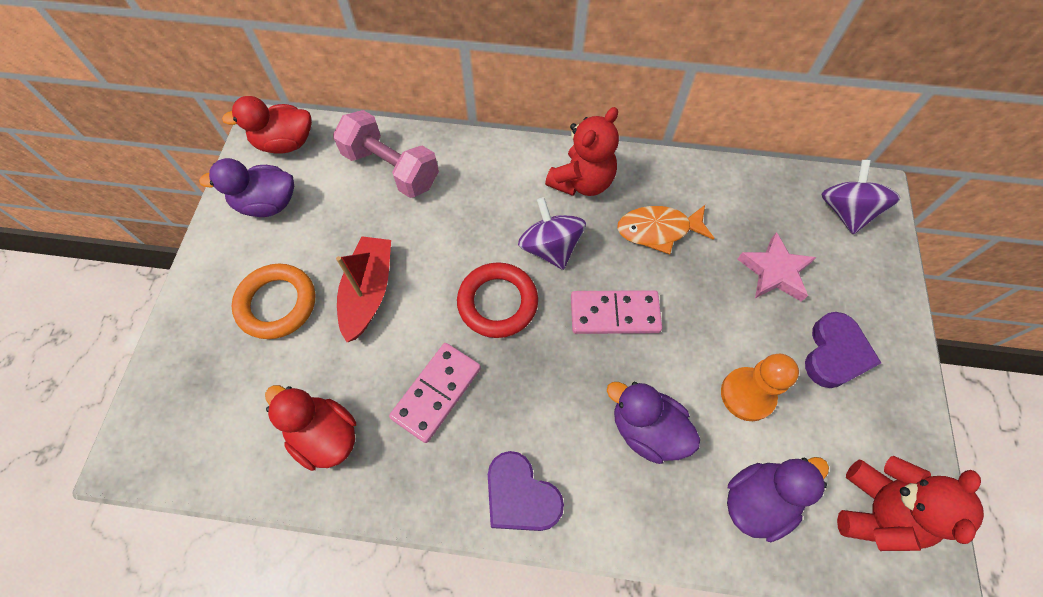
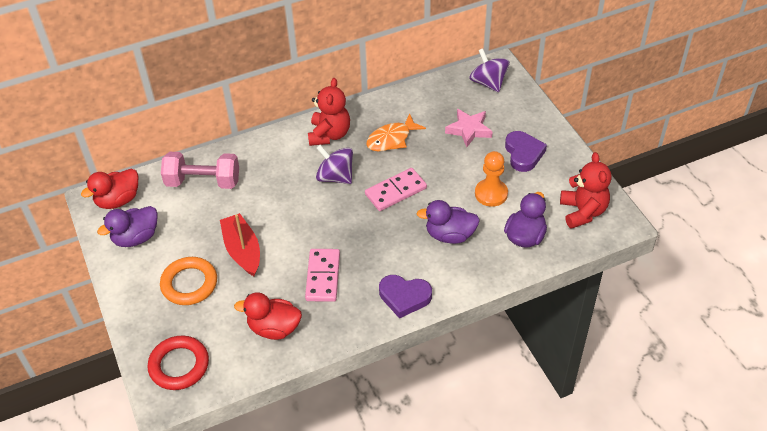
camera: 30 degrees left, 15 degrees down
(497, 302) = (325, 218): red ring -> red ring (179, 365)

